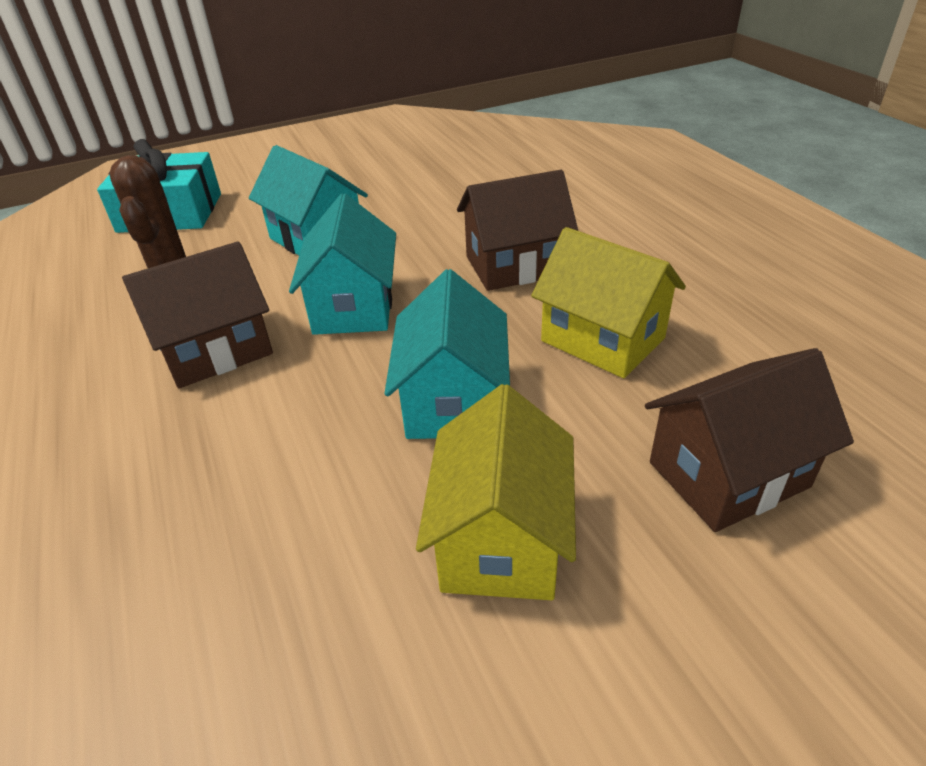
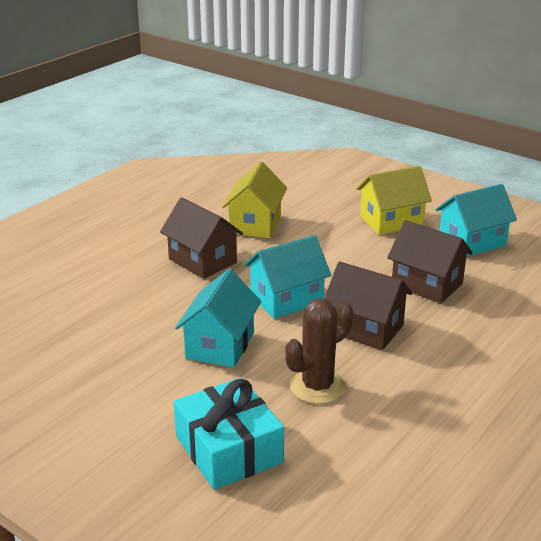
camera: 120 degrees left, 10 degrees down
(453, 401) = (333, 248): turquoise house -> turquoise house (472, 242)
(728, 474) = (317, 190): brown house -> brown house (427, 284)

